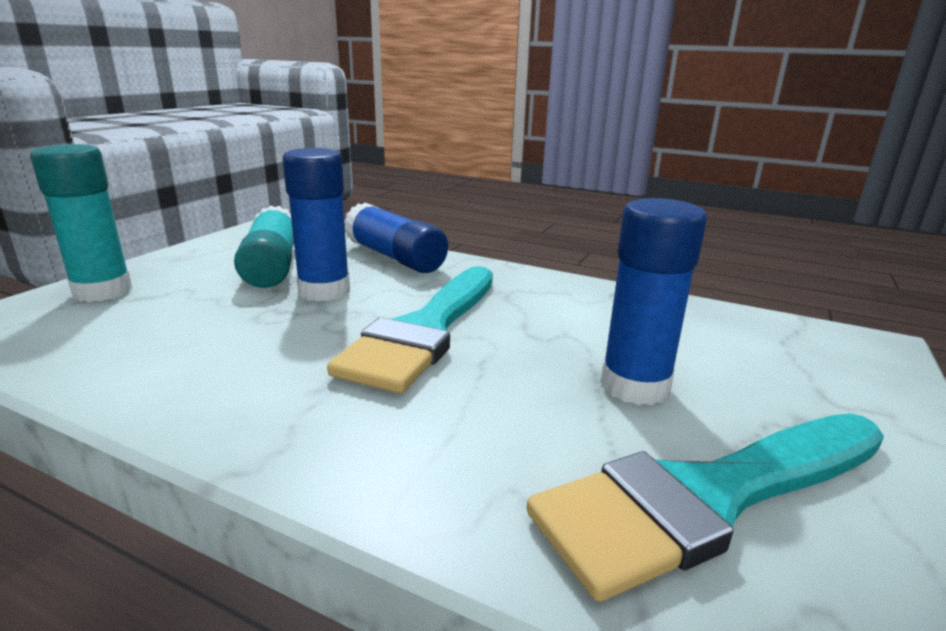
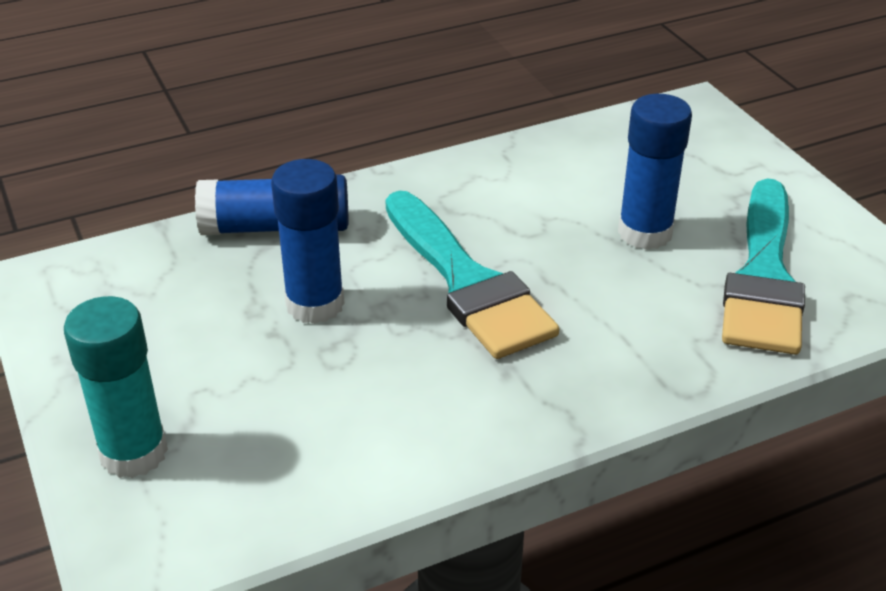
camera: 50 degrees left, 15 degrees up
(272, 266) = (199, 315): turquoise glue stick -> none

